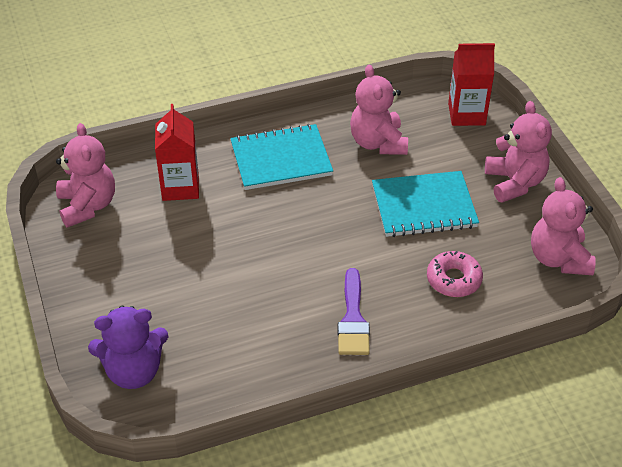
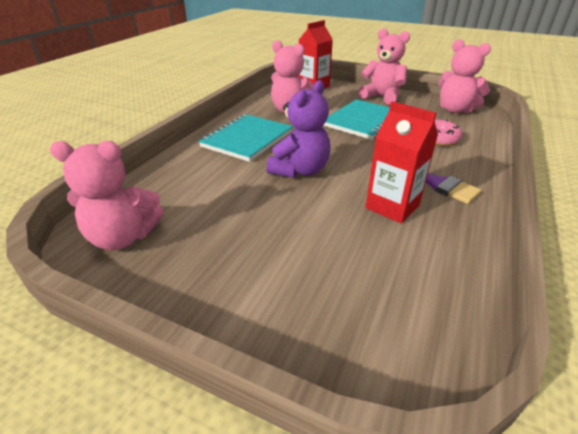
camera: 45 degrees left, 10 degrees down
(87, 206) = (123, 237): pink teddy bear -> pink teddy bear turned 150 degrees clockwise
(134, 371) = (370, 332): purple teddy bear -> purple teddy bear (300, 170)
(180, 187) = (196, 183): red carton -> red carton (392, 206)

